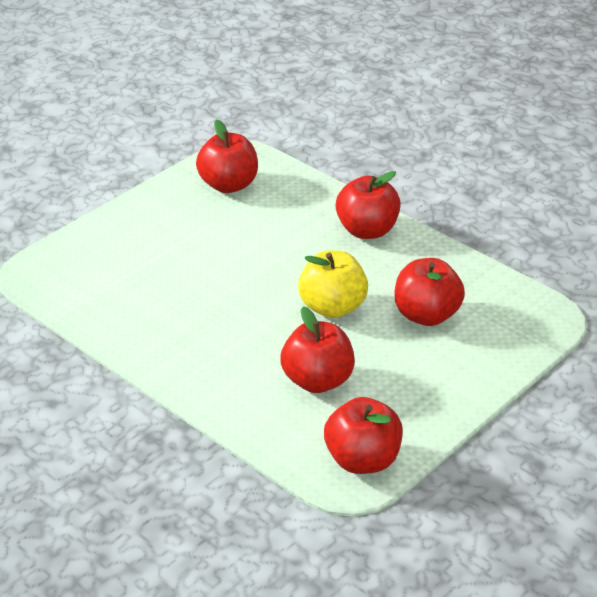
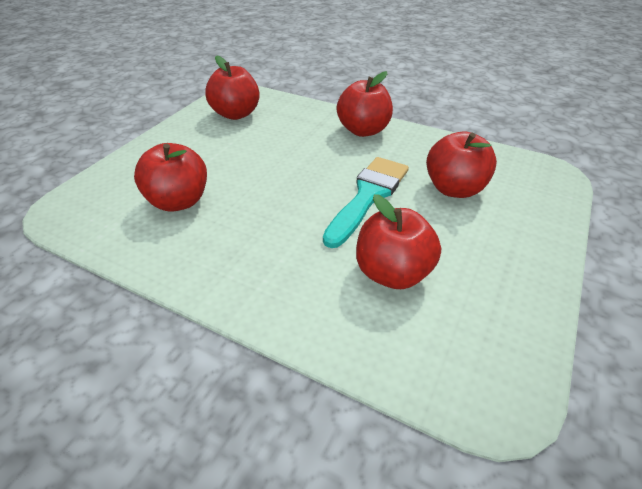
camera: 15 degrees left, 5 degrees up
(332, 307) = (368, 196): yellow apple -> turquoise brush
(362, 460) = (496, 366): red apple -> red apple (179, 201)

